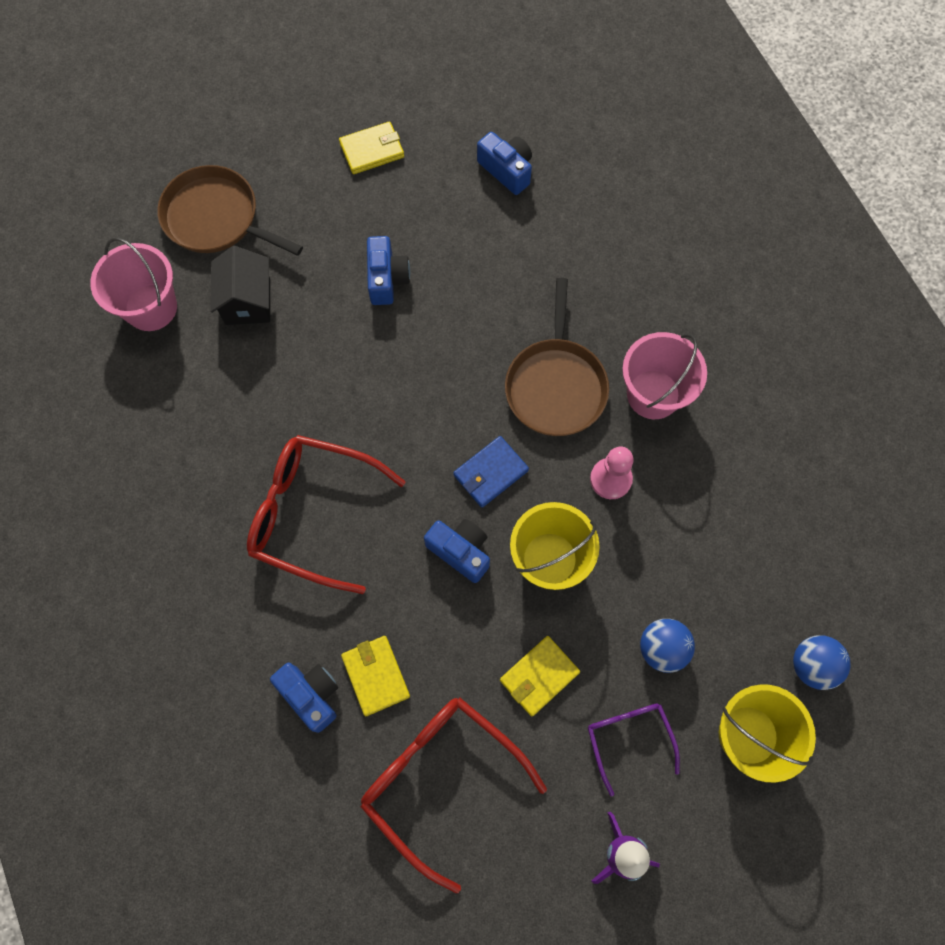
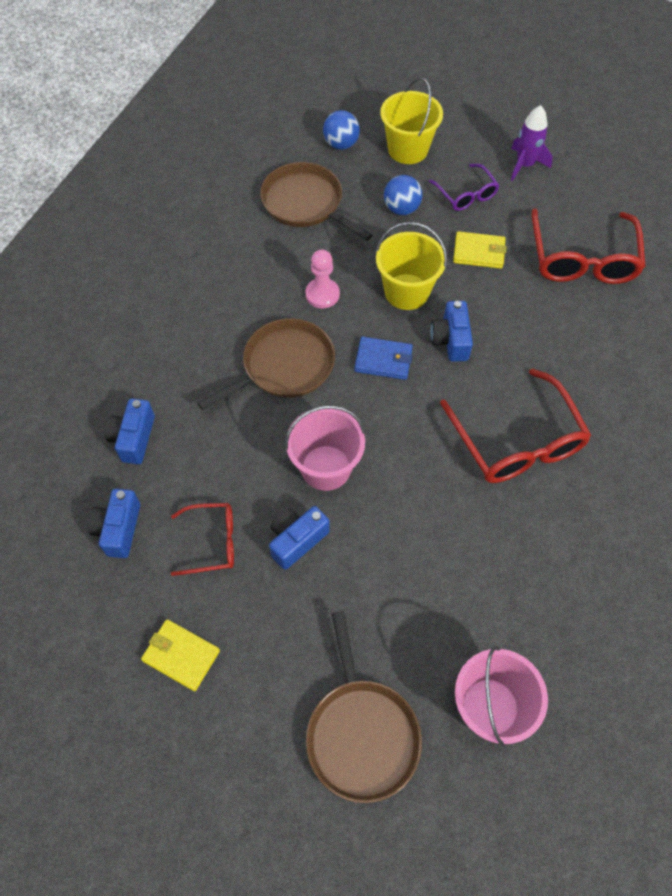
camera: 130 degrees left, 10 degrees down
(248, 301) = (411, 630): black house -> none
(311, 695) = (617, 353): blue camera -> blue camera (133, 438)
(376, 675) = (569, 329): yellow wallet -> none
(439, 222) = (212, 542): none -> red glasses
(629, 739) = (466, 194): purple glasses -> purple glasses turned 60 degrees counterclockwise
(653, 394) = (239, 309): pink bucket -> pink bucket (326, 468)
(746, 555) = (305, 203): none -> brown pan

